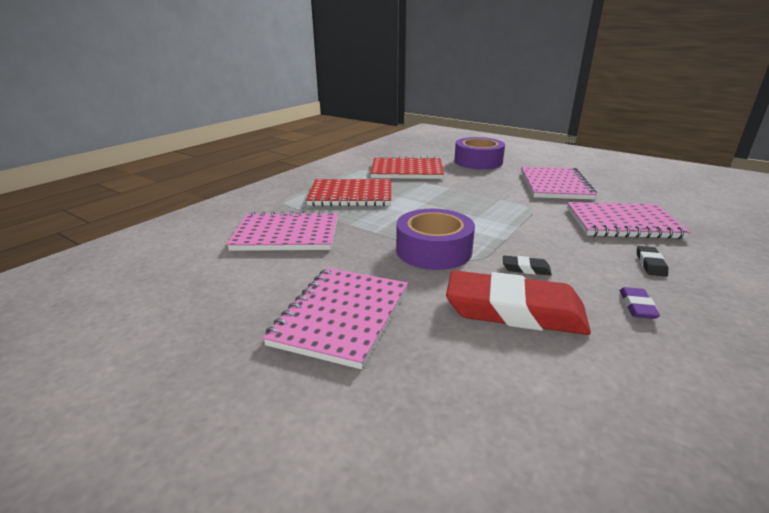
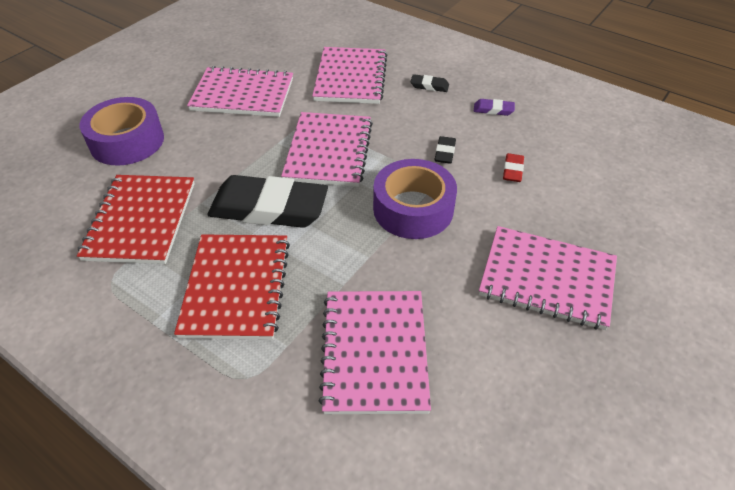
camera: 90 degrees left, 20 degrees up
(424, 200) = (269, 208): none -> black eraser
(498, 216) = (328, 151): none -> pink notebook
(514, 310) = (512, 170): red eraser -> red eraser, size x0.40

